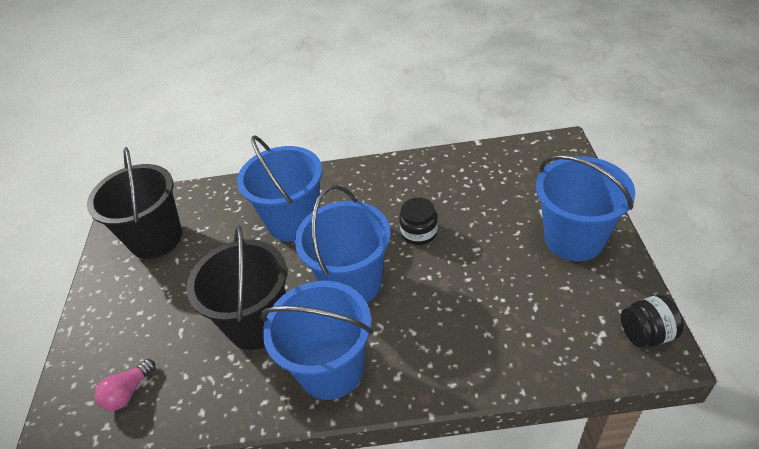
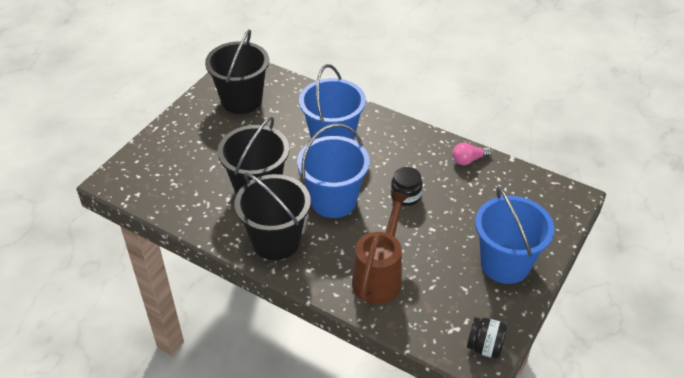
camera: 30 degrees right, 0 degrees up
(128, 392) = (161, 183): pink light bulb -> pink light bulb (468, 160)
(331, 369) = (276, 241): blue bucket -> black bucket
(476, 332) = (379, 277): none -> brown watering can

